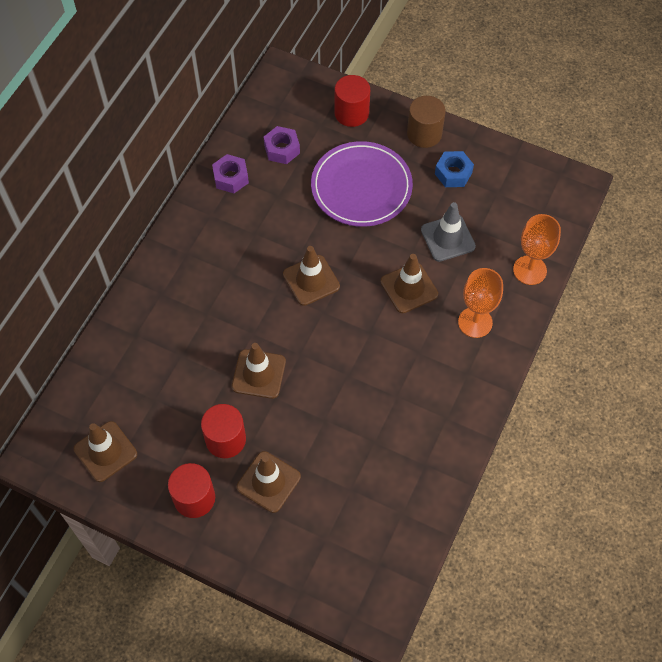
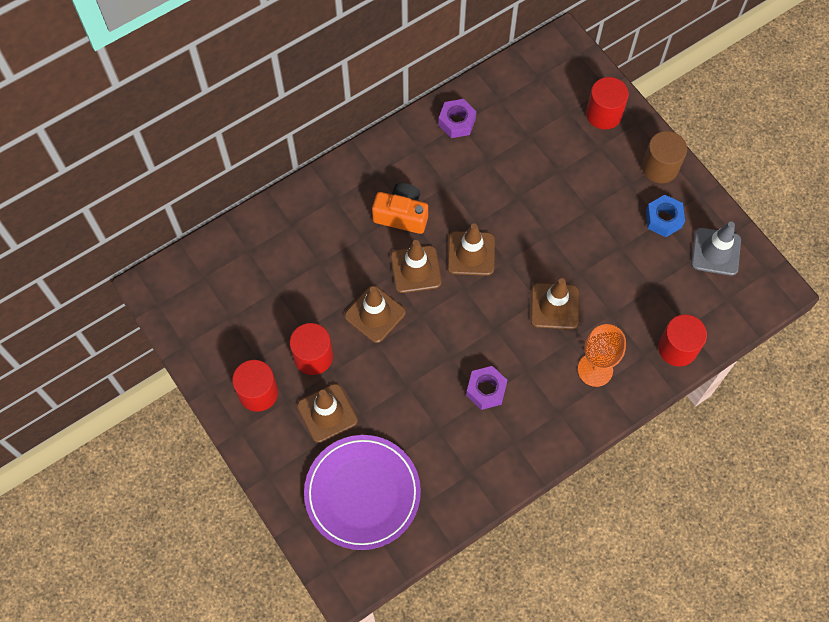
camera: 30 degrees right, 5 degrees up
(105, 451) = (210, 313): brown traffic cone -> brown traffic cone (415, 269)
(230, 278) = (401, 215): none -> orange camera
(282, 149) = (518, 117): purple nut -> purple nut (486, 390)
(361, 187) = (569, 189): purple plate -> purple plate (362, 493)
(448, 238) = (619, 278): grey traffic cone -> grey traffic cone (716, 252)
(529, 270) = (677, 348): orange goblet -> red cylinder

